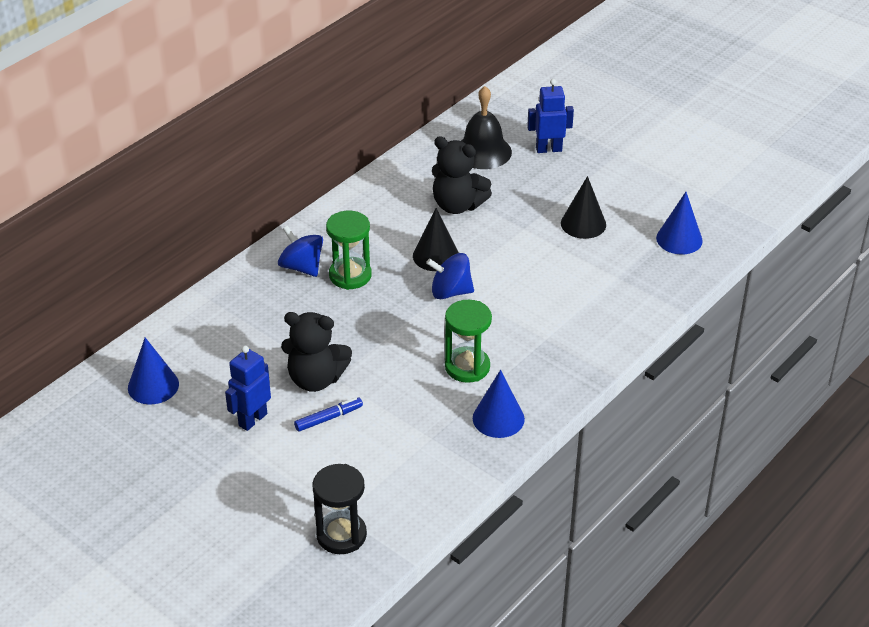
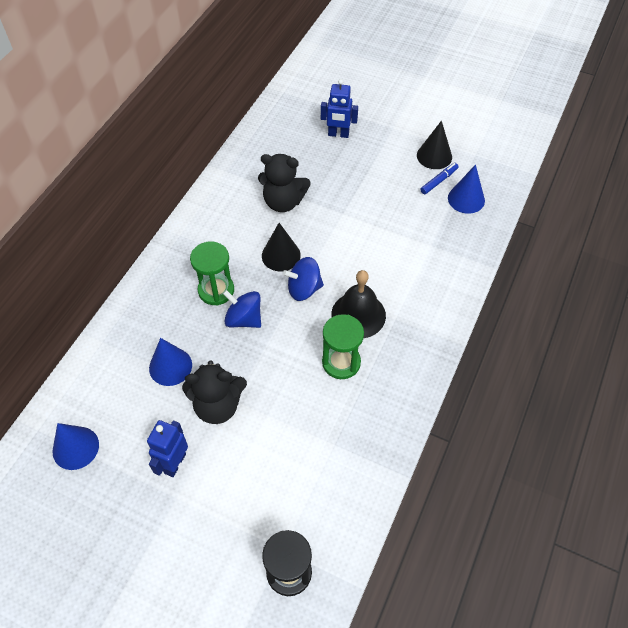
camera: 15 degrees left, 15 degrees up
(302, 267) = (173, 291): blue spinning top -> blue spinning top (244, 319)
(328, 418) = (241, 445): blue marker -> blue marker (439, 181)
(483, 151) = (287, 146): black bell -> black bell (358, 315)
(498, 418) = (383, 410): blue cone -> blue cone (170, 366)
(548, 149) = (338, 134): blue robot -> blue robot turned 150 degrees counterclockwise
(583, 224) = (388, 199): black cone -> black cone (434, 156)

